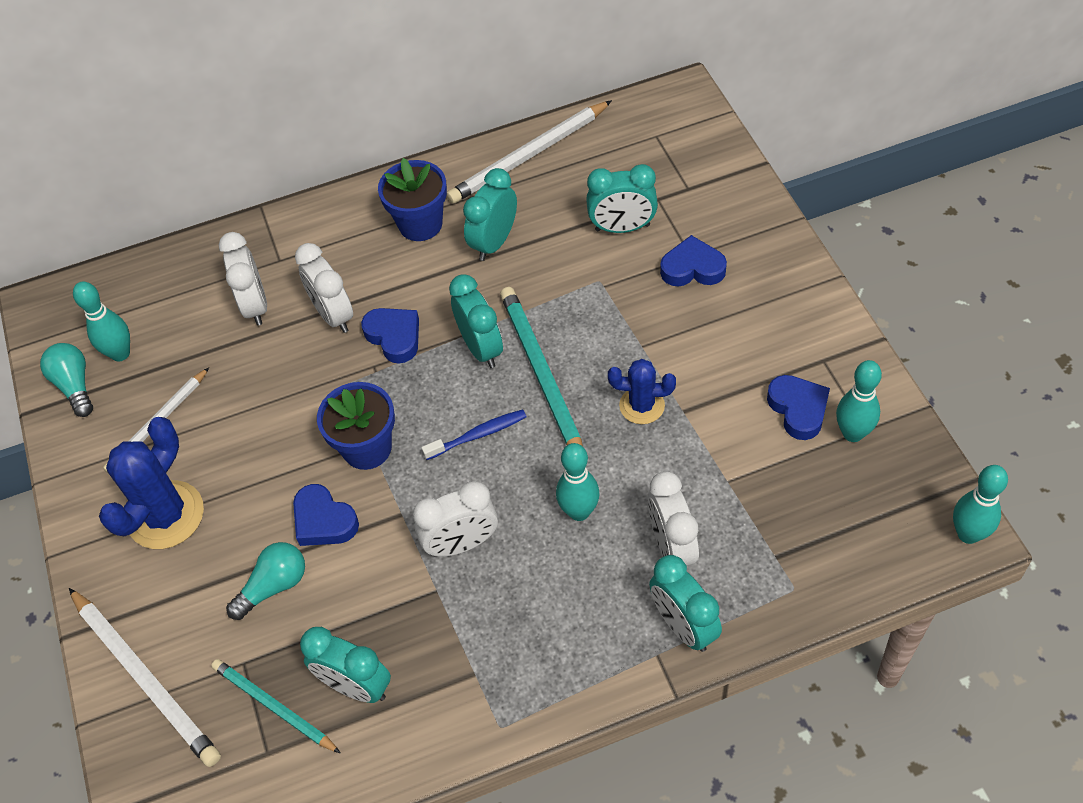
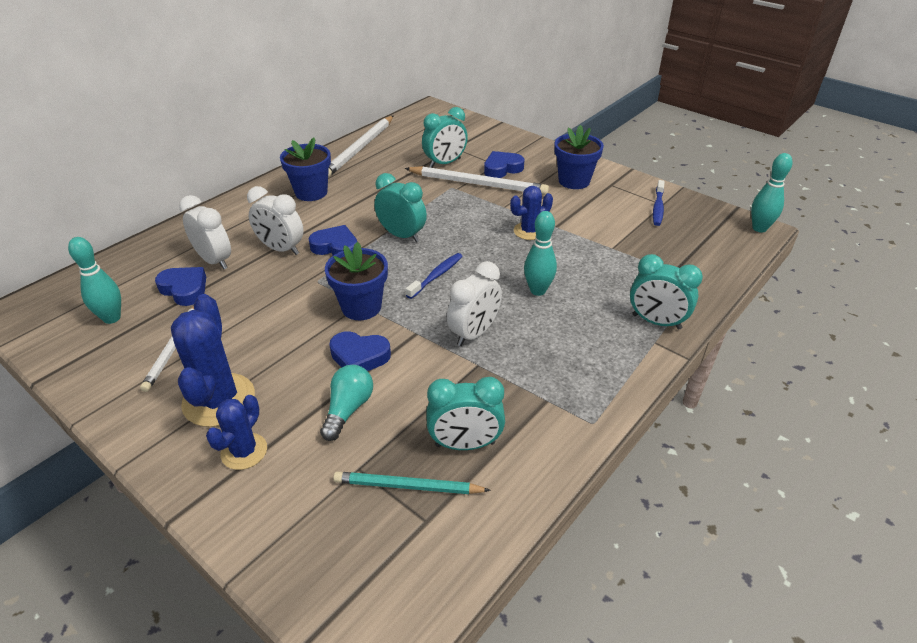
camera: 35 degrees left, 15 degrees down
(75, 385) = (78, 349): turquoise light bulb -> none
(145, 678) = (274, 516): white pencil -> white pencil (478, 184)
(157, 591) = (244, 451): none -> blue cactus
(494, 242) = (369, 188): turquoise clock -> none
(541, 375) = (453, 236): turquoise pencil -> none
(672, 546) = (610, 287): white clock -> none
(775, 332) = (574, 181): none -> blue flower pot
(798, 409) = (619, 207): blue heart -> blue heart (184, 289)
(853, 433) = (658, 208): turquoise bowling pin -> blue toothbrush

